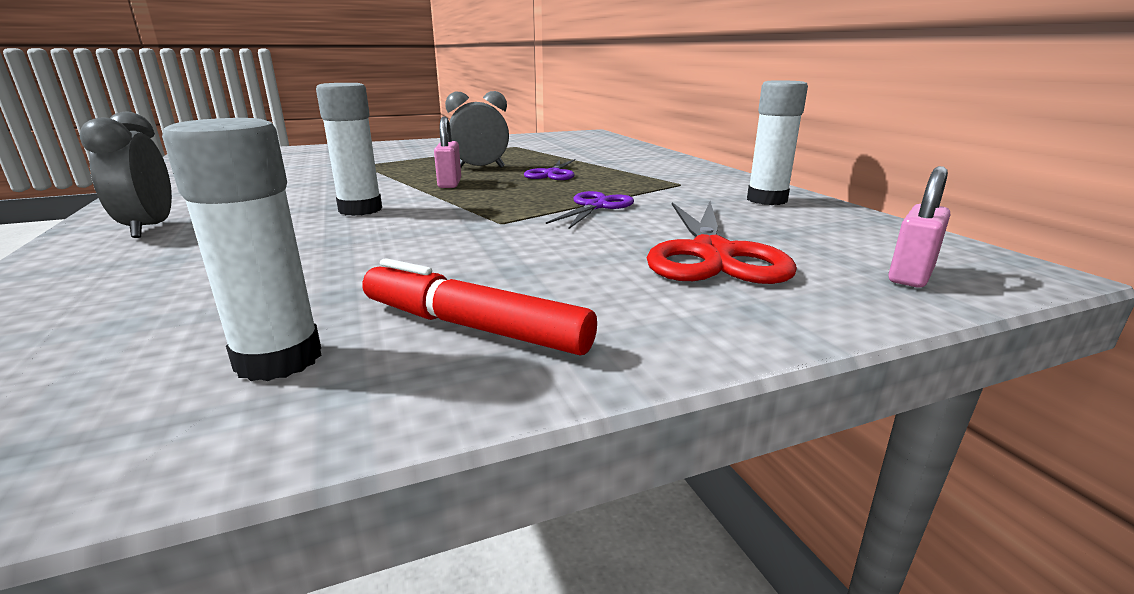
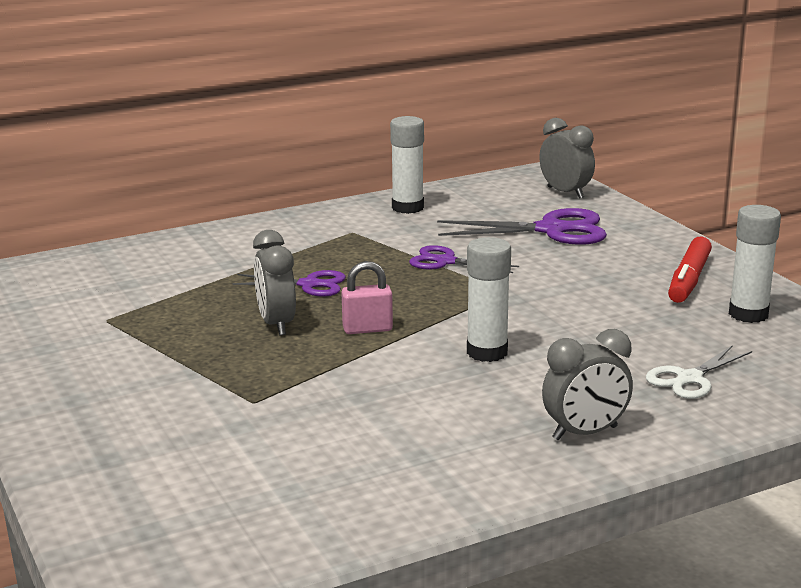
camera: 95 degrees left, 0 degrees up
(157, 281) = (689, 378): none -> white scissors
(712, 254) = (551, 230): red scissors -> purple scissors
(910, 275) = (565, 193): pink padlock -> grey clock

